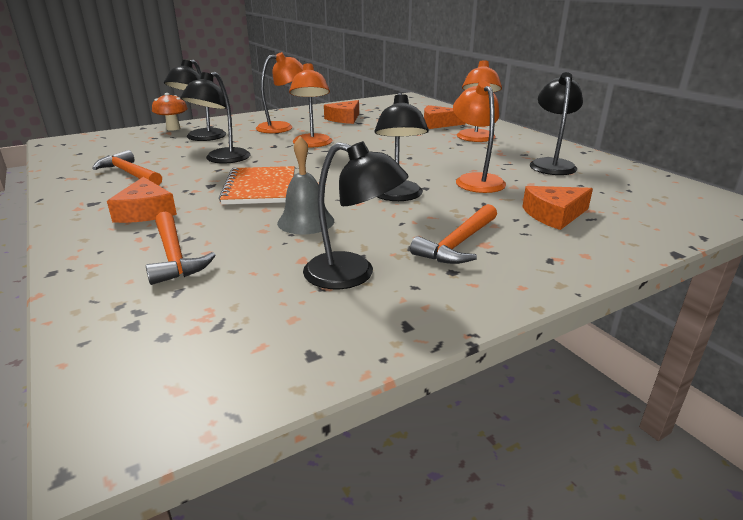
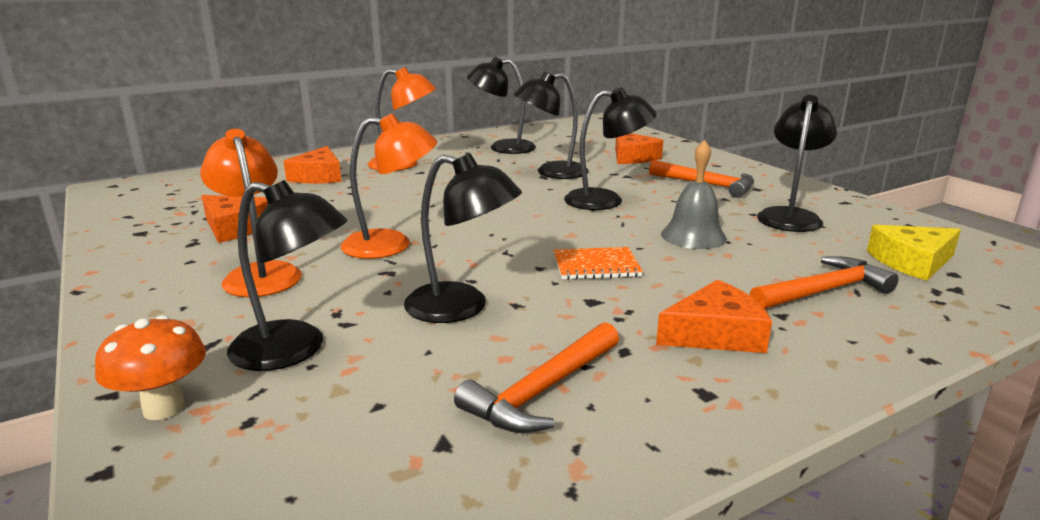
camera: 90 degrees left, 5 degrees down
(204, 318) = (912, 262): none -> yellow cheese
(260, 188) = (596, 266): orange notebook -> orange notebook, size x0.64
(476, 180) = (551, 172): orange lamp -> black lamp

